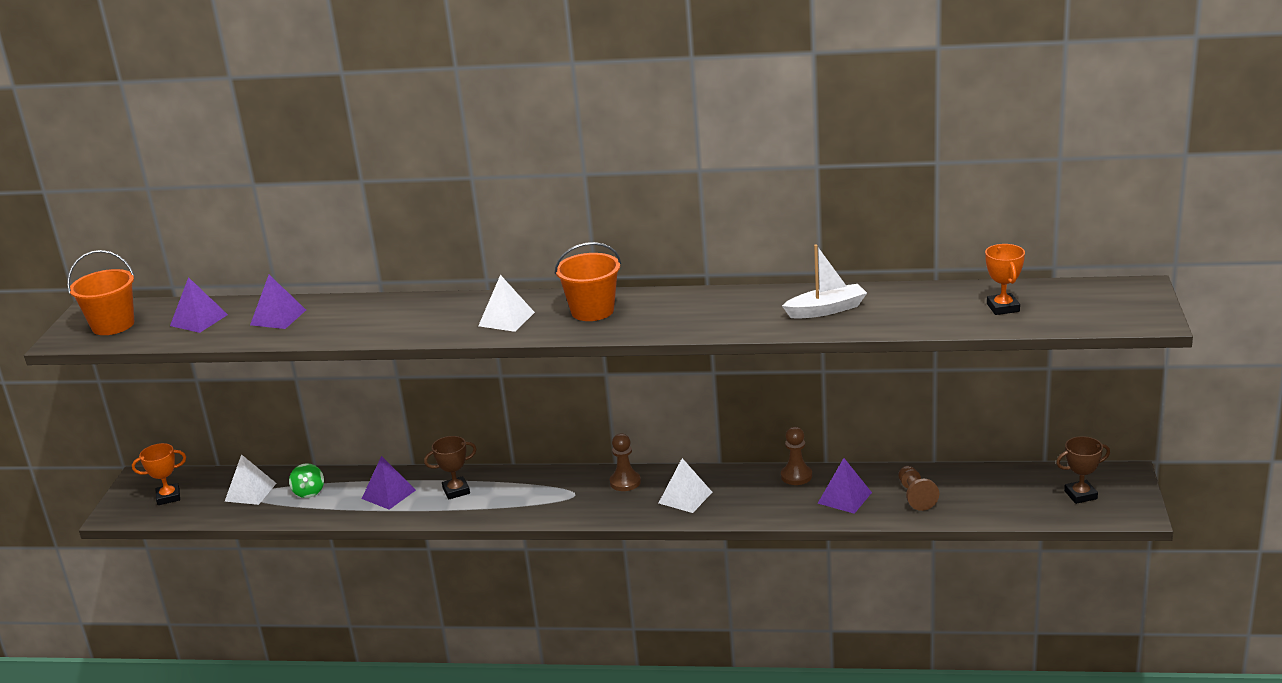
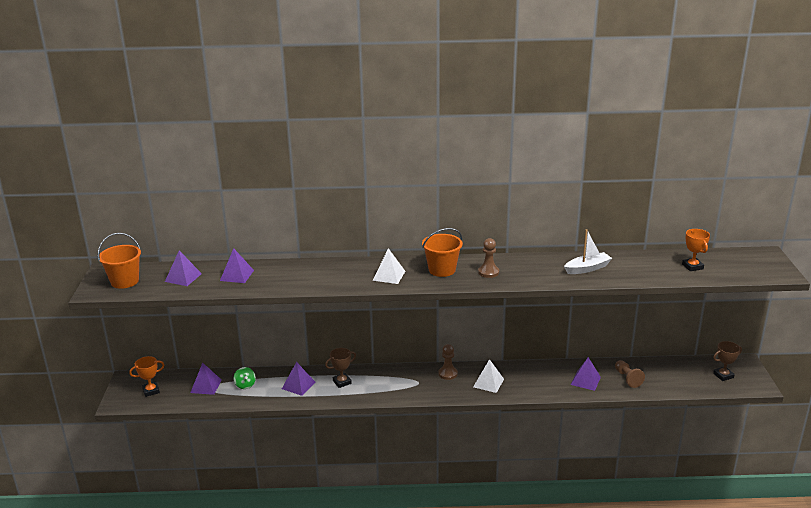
camera: 10 degrees left, 0 degrees up
(250, 492) = (206, 386): white pyramid -> purple pyramid
(796, 476) = (552, 367): brown pawn -> brown pawn (488, 272)

